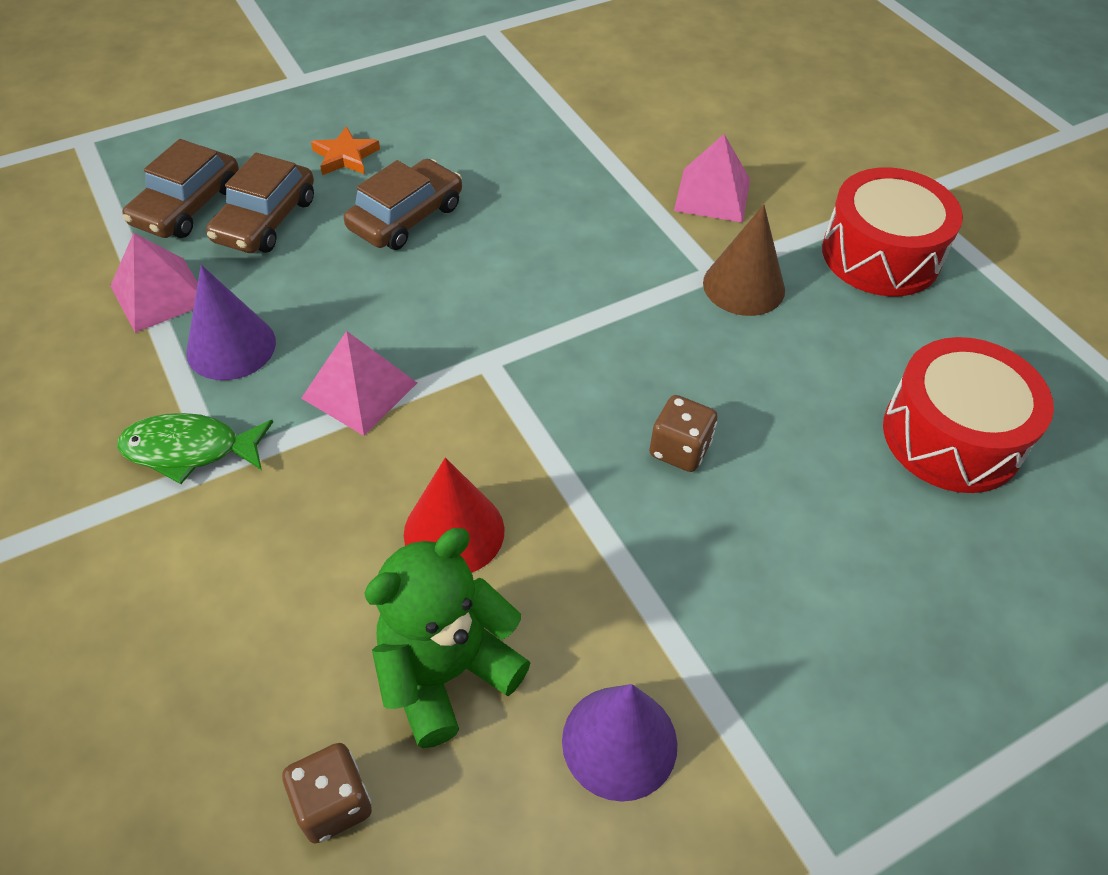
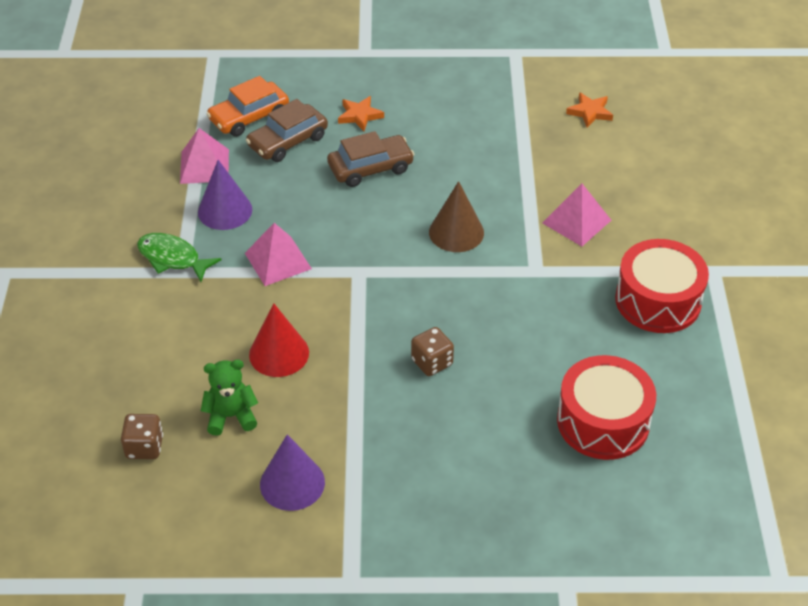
camera: 30 degrees right, 5 degrees down
(188, 206) = (249, 117): brown car -> orange car
(446, 672) = (231, 416): green teddy bear -> green teddy bear, size x0.66
(627, 67) = (590, 112): none -> orange star
(744, 286) = (548, 286): brown cone -> brown cone (456, 232)

